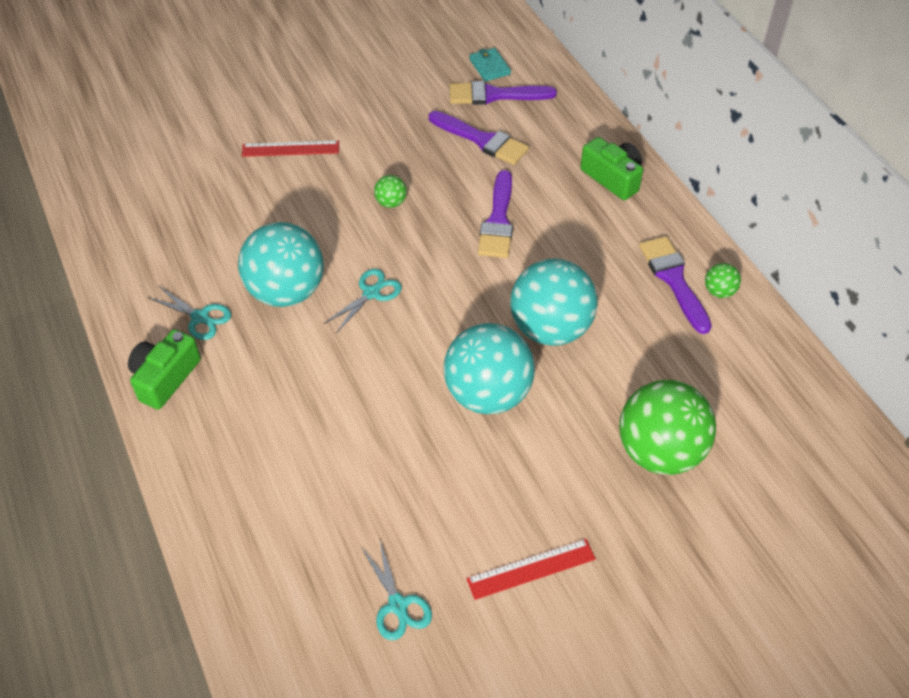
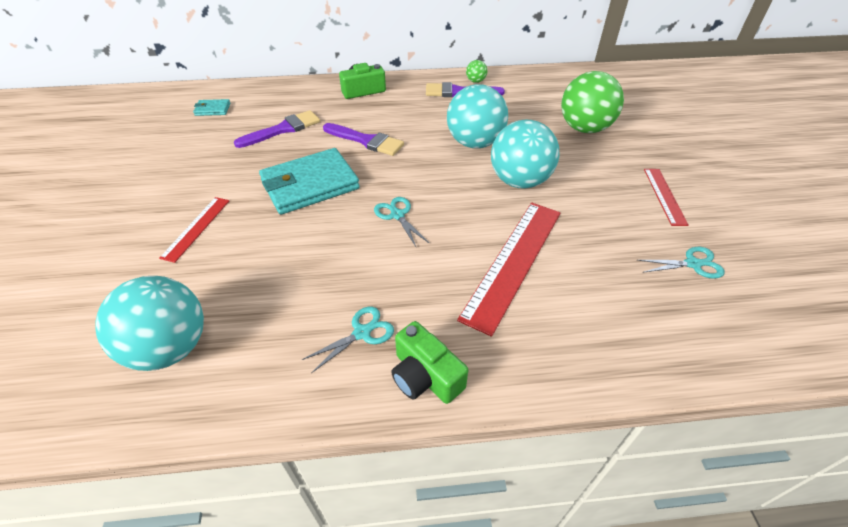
camera: 70 degrees left, 5 degrees down
(286, 292) = (366, 265): turquoise ball -> turquoise ball (170, 348)
(335, 416) = (513, 262): none -> red ruler
(391, 203) = (310, 185): green ball -> turquoise wallet
(494, 95) = (244, 114): purple brush -> none

